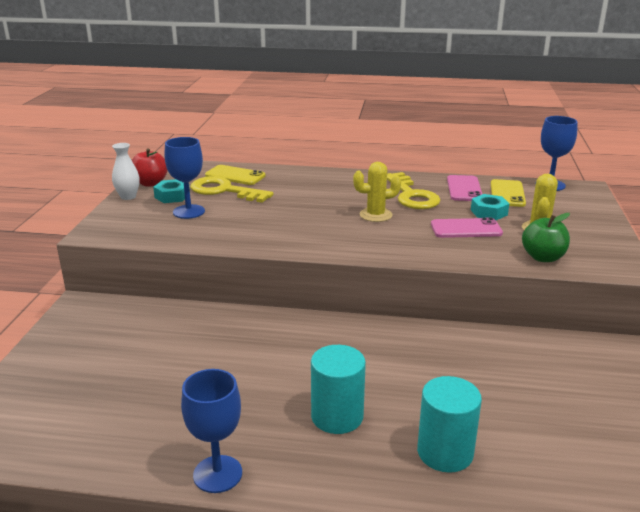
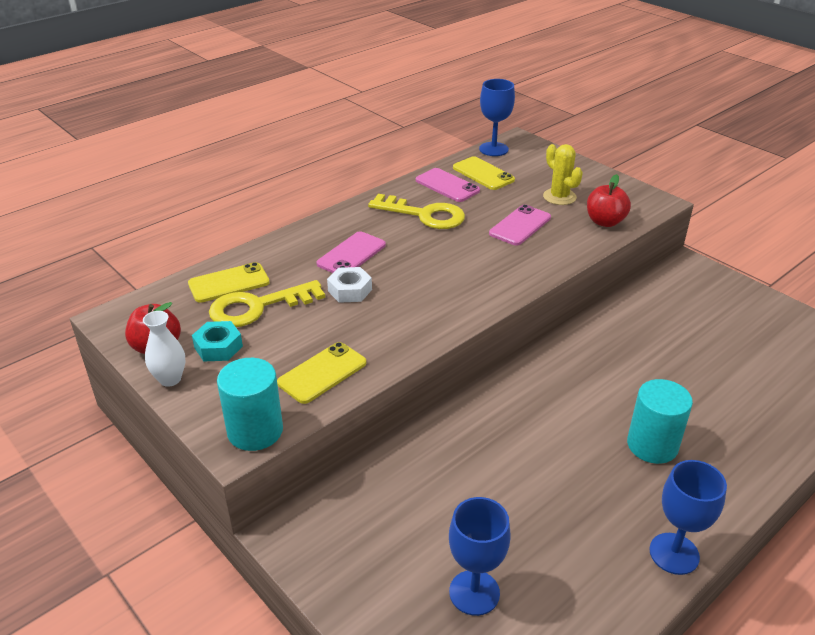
camera: 50 degrees left, 10 degrees up
(187, 230) = (322, 373): none -> yellow phone
(189, 212) = (276, 353): blue goblet -> blue goblet (474, 592)
(283, 206) = (350, 290): none -> white nut
(322, 193) = (351, 254): none -> pink phone
(375, 215) = (438, 252): yellow cactus -> none
(445, 452) = (737, 414): turquoise cylinder -> turquoise cylinder (255, 431)
(489, 212) = (504, 200): turquoise nut -> none
(543, 257) = (605, 222): green apple -> red apple

